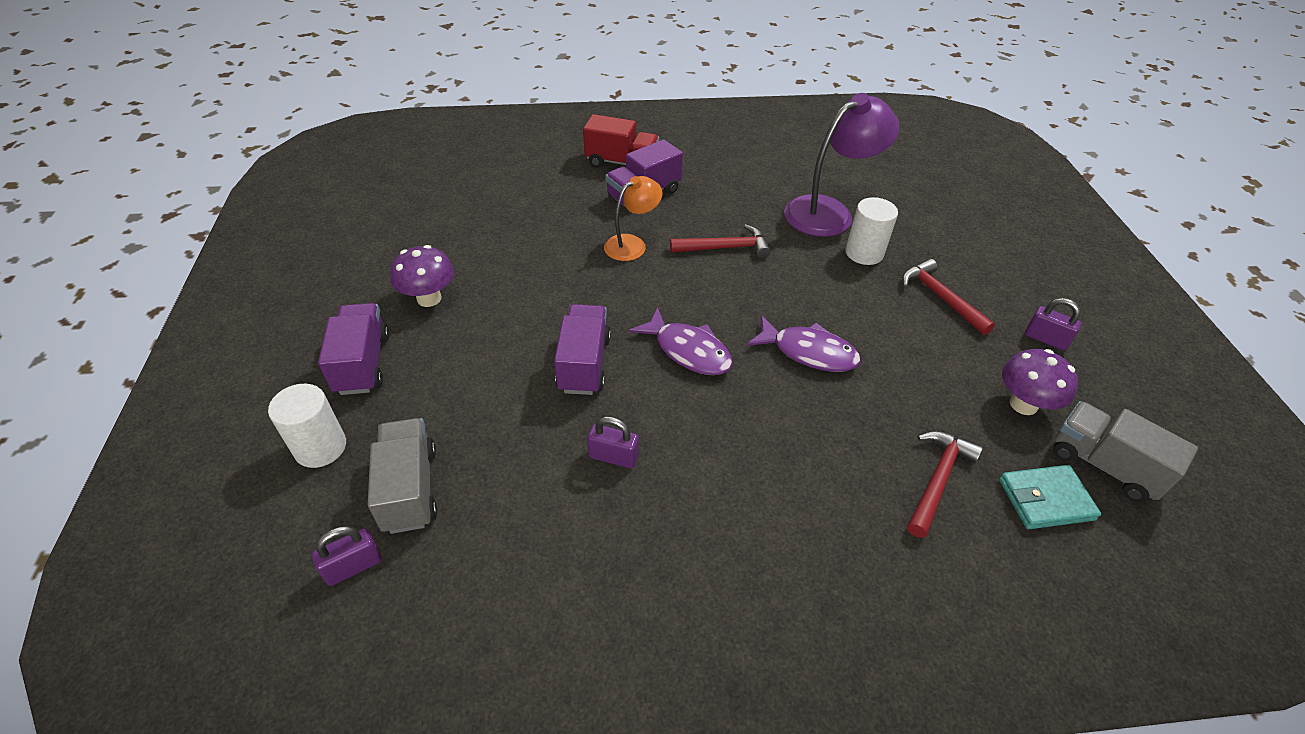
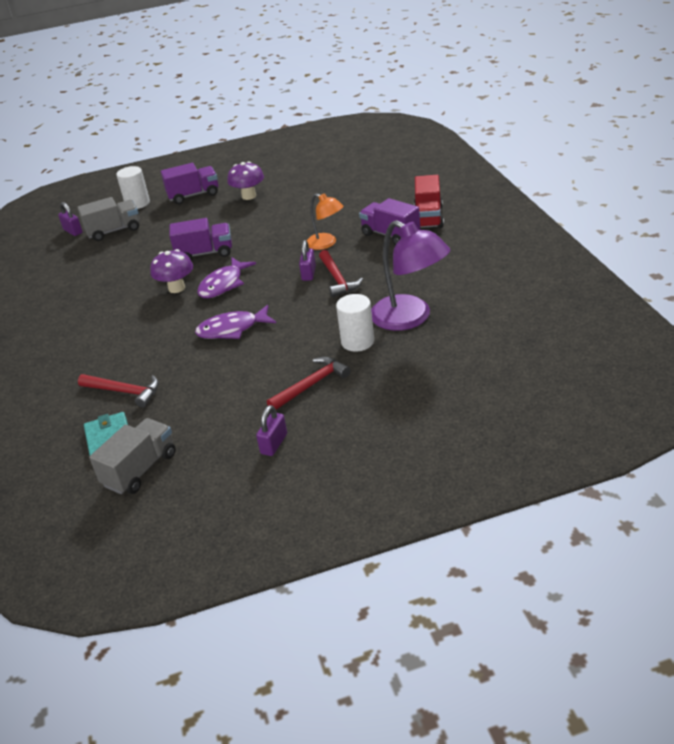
camera: 85 degrees right, 10 degrees down
(613, 457) = (136, 278): purple padlock -> purple padlock (309, 273)
(808, 352) = (232, 329): purple fish -> purple fish turned 60 degrees clockwise
(1023, 404) = (196, 430): purple mushroom -> purple mushroom (176, 288)

